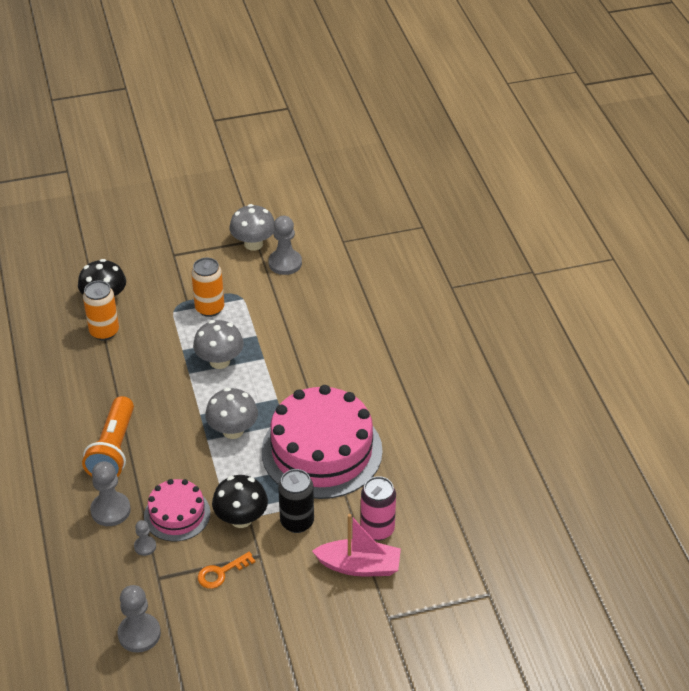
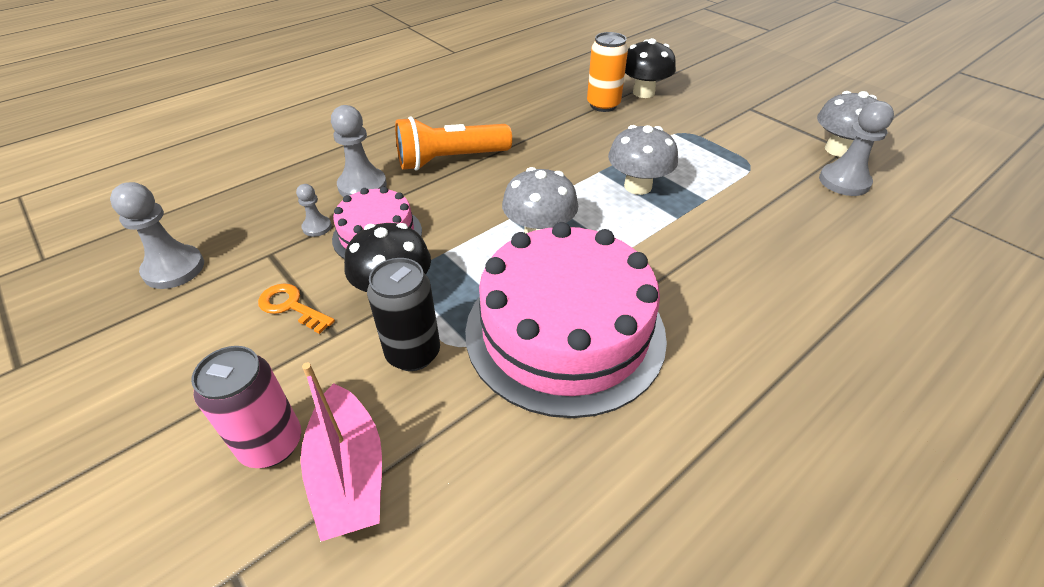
camera: 65 degrees right, 0 degrees up
(209, 308) = (706, 153): orange can -> none
(377, 529) = (442, 470): pink can -> pink can (271, 444)

